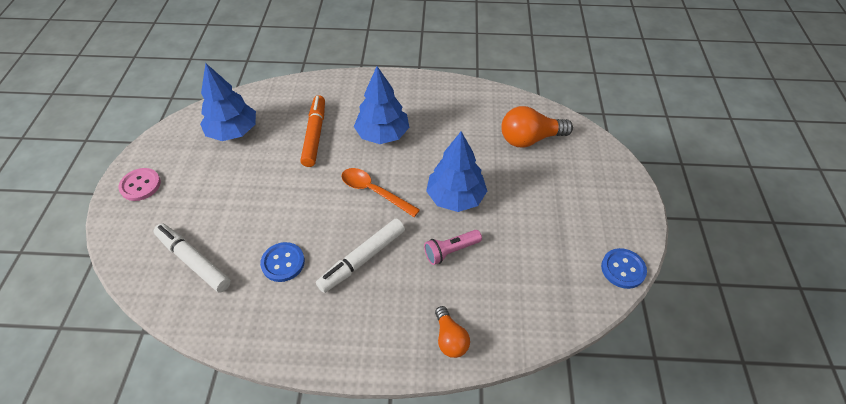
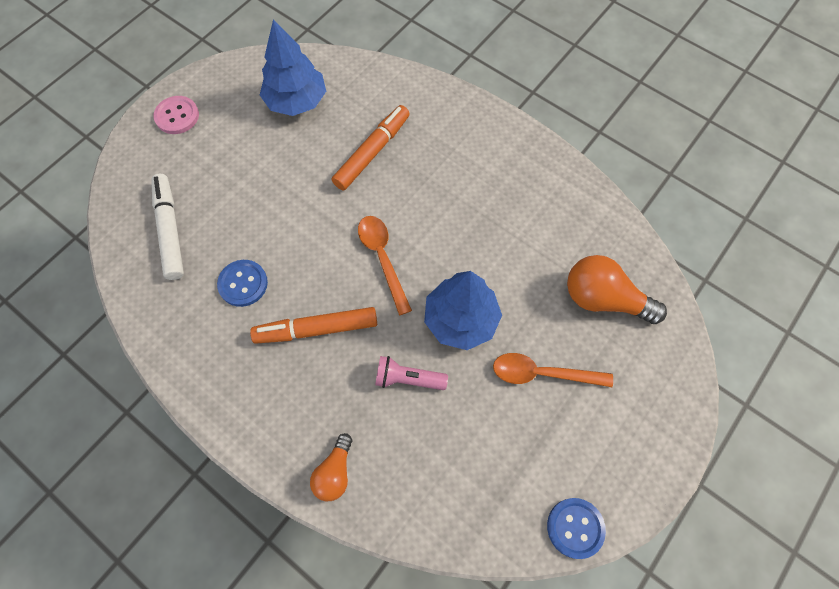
camera: 35 degrees right, 15 degrees up
(362, 259) = (316, 329): white marker -> orange marker
(382, 134) = (442, 193): blue tree -> none
(530, 198) = (542, 373): none -> orange spoon

